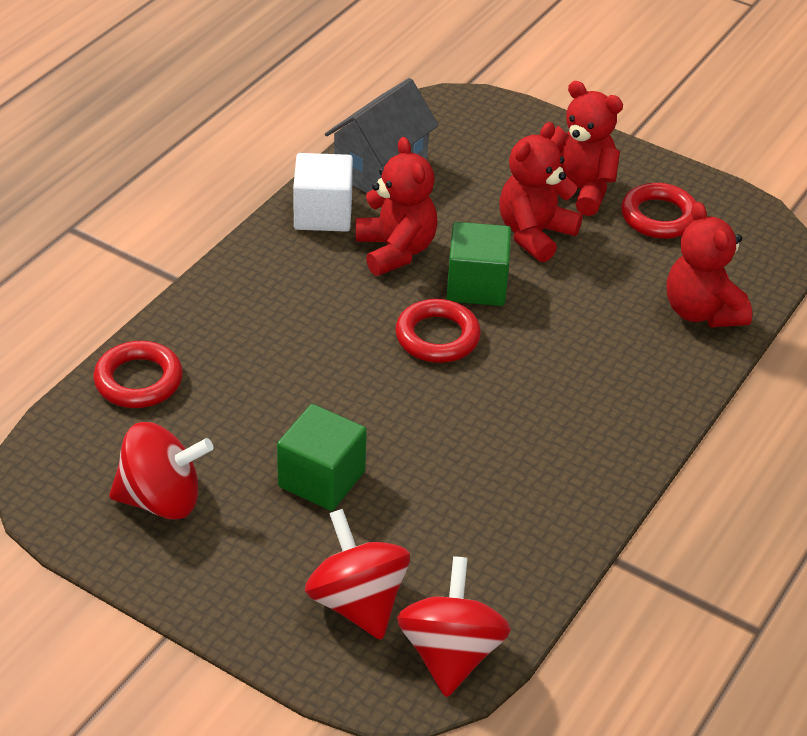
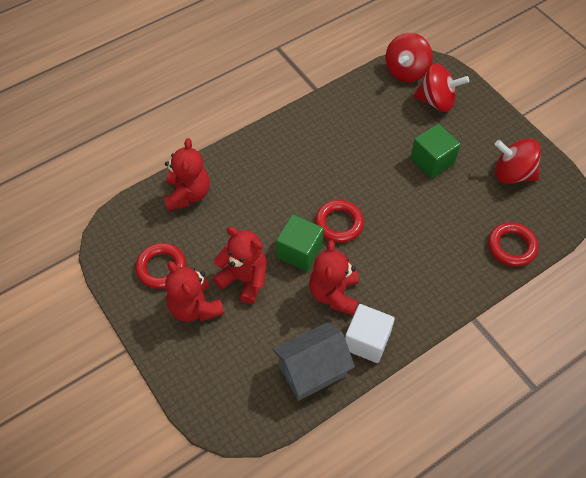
camera: 155 degrees left, 15 degrees up
(357, 602) = (436, 101): red spinning top -> red spinning top turned 75 degrees counterclockwise
(534, 234) = (244, 279): red teddy bear -> red teddy bear turned 120 degrees counterclockwise

